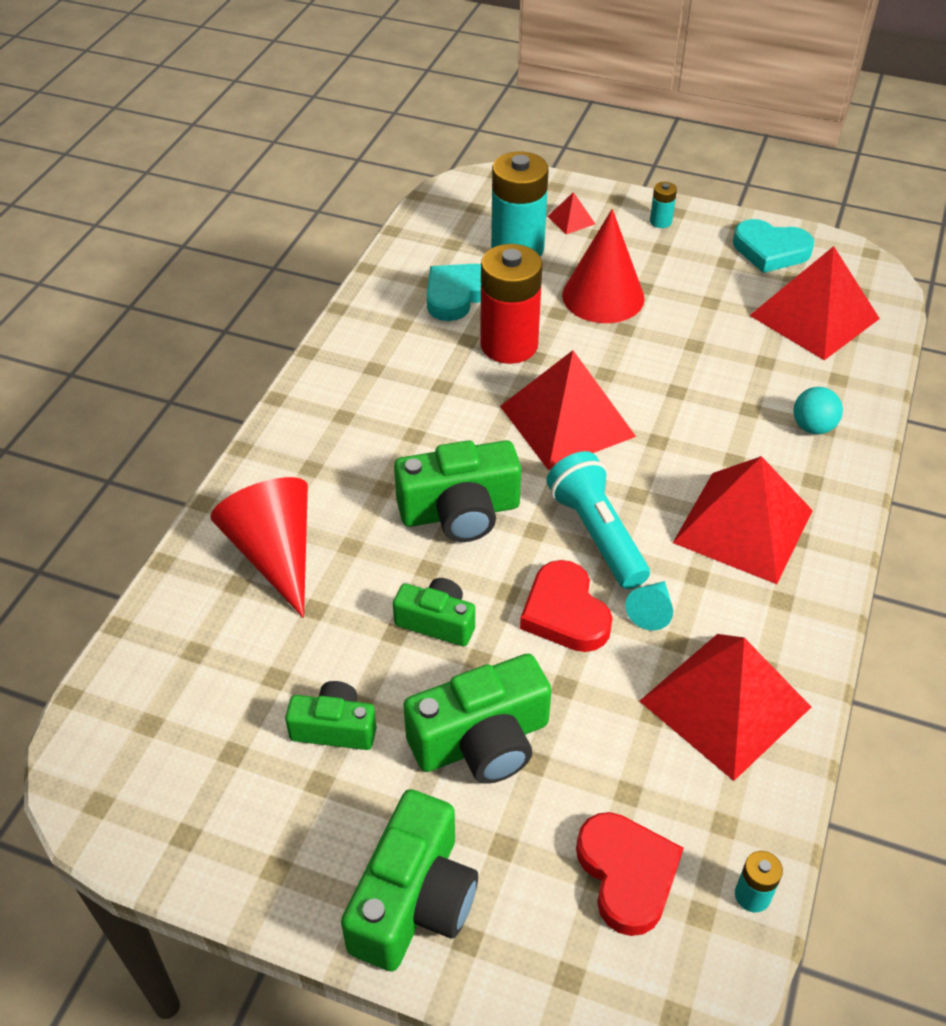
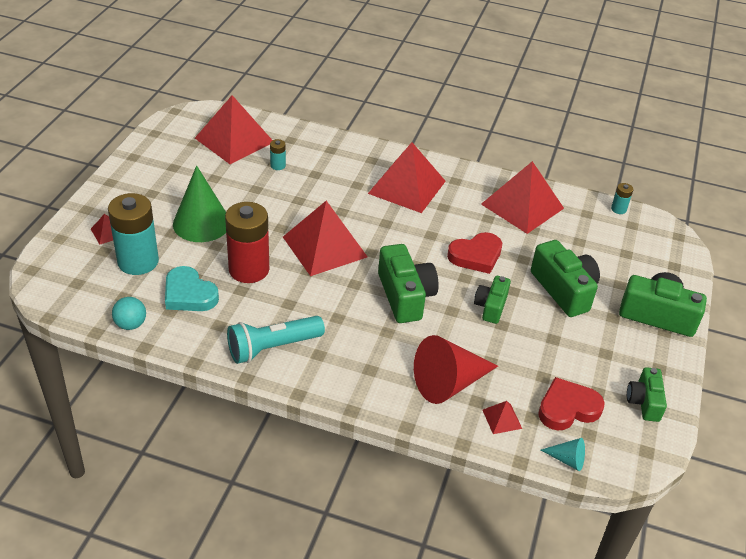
camera: 95 degrees left, 5 degrees down
(198, 611) = (502, 419): none -> red pyramid
(334, 728) = (571, 348): green camera -> green camera (644, 402)
(596, 533) = (417, 240): turquoise flashlight -> turquoise flashlight (272, 348)
(603, 296) = (201, 223): red cone -> green cone
(627, 874) = (621, 245): red heart -> red heart (567, 408)
(651, 611) = (469, 224): turquoise cone -> turquoise cone (567, 459)
(660, 221) = (121, 190): turquoise battery -> turquoise battery (278, 165)
(770, 250) = (165, 148): turquoise heart -> none
(813, 427) = (330, 154): turquoise ball -> turquoise ball (131, 324)

